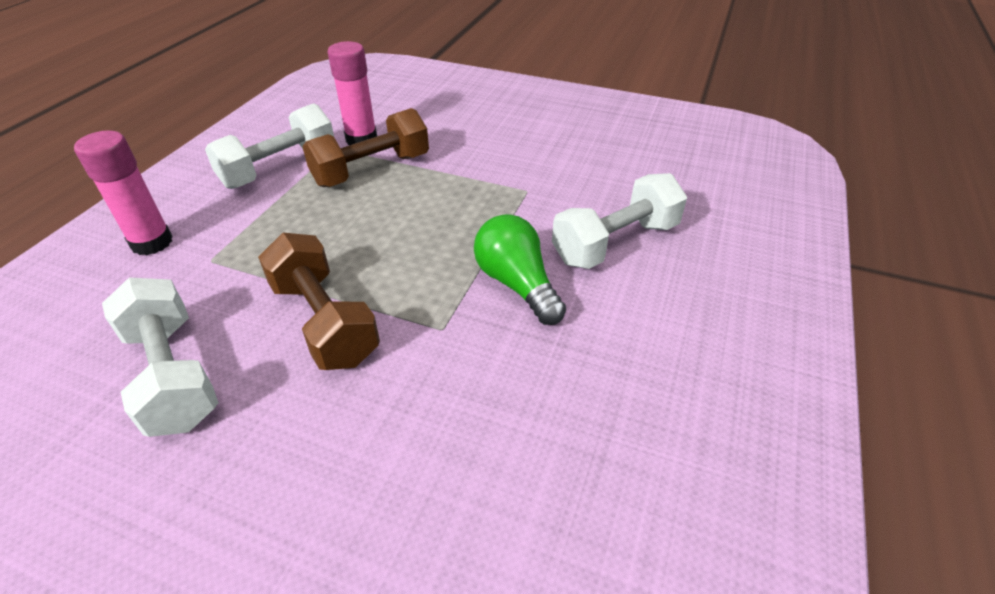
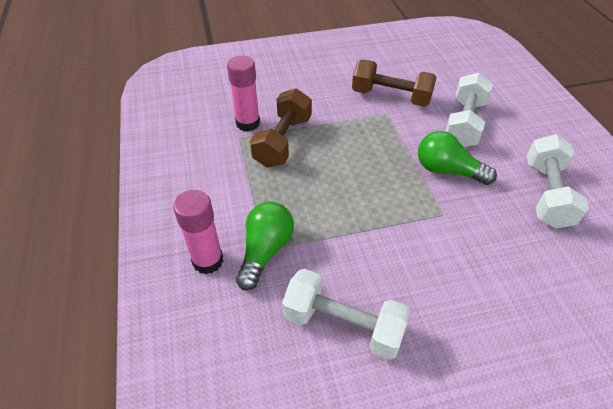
camera: 35 degrees left, 5 degrees up
(209, 261) = (265, 251): none -> green light bulb
(279, 168) = (220, 168): white dumbbell -> white dumbbell (546, 194)
(324, 322) = (382, 246): brown dumbbell -> brown dumbbell (391, 97)

